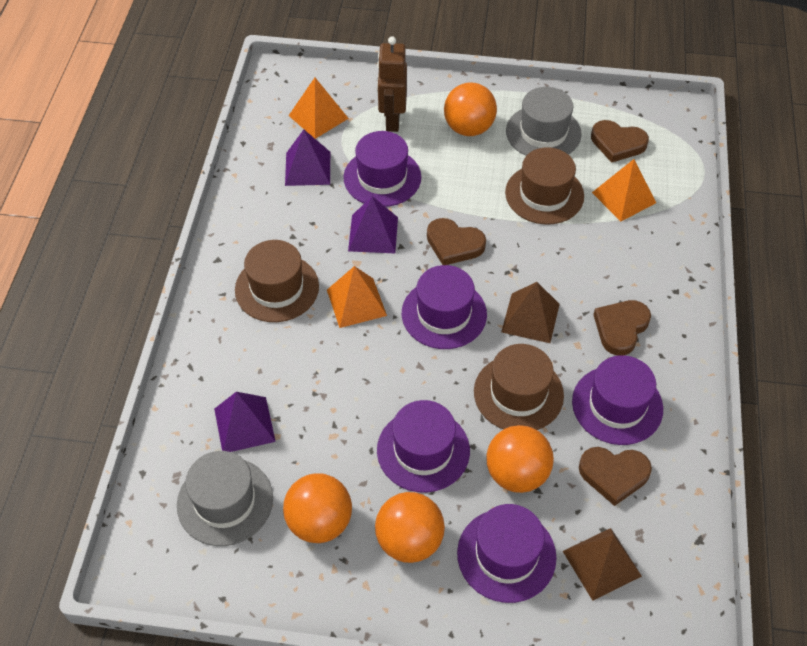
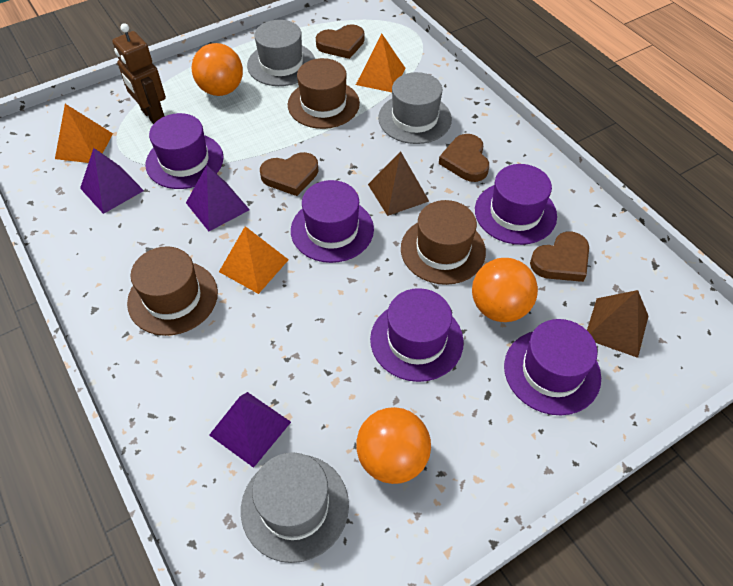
camera: 40 degrees left, 0 degrees up
(409, 541) = (475, 417): orange ball -> none
(614, 258) = (414, 118): none -> grey hat

